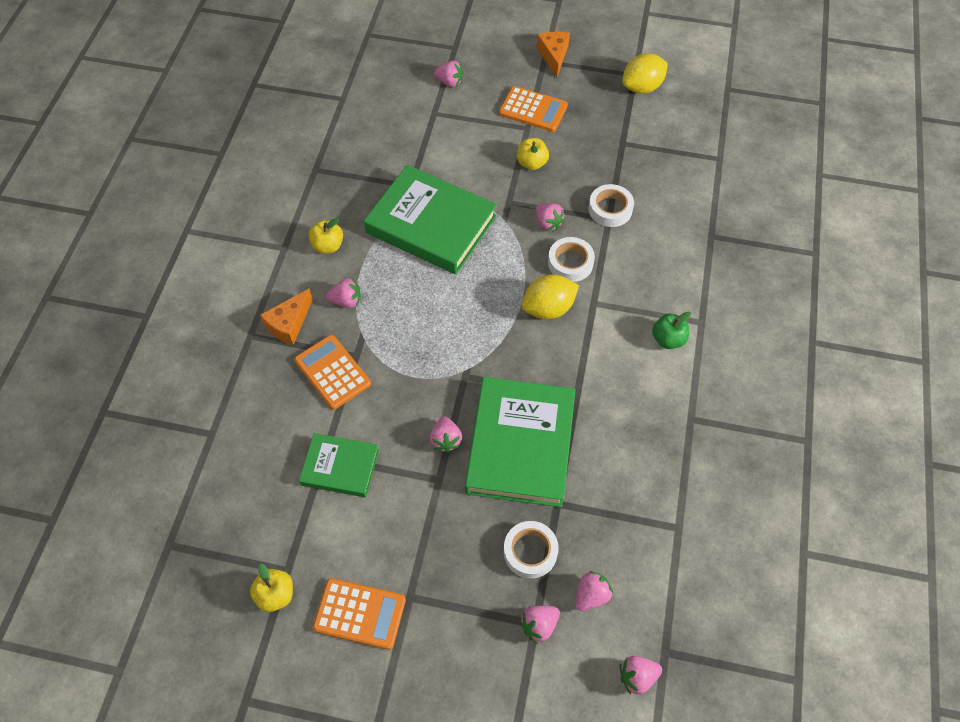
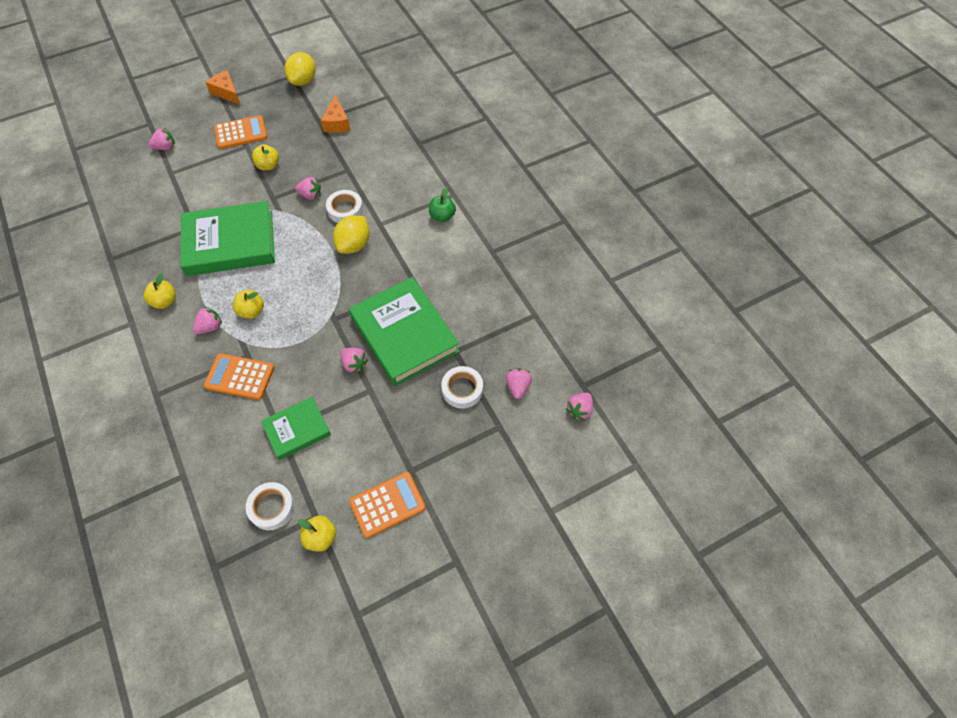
camera: 40 degrees left, 0 degrees up
(289, 324) = (179, 368): orange cheese -> orange cheese (337, 123)
(395, 311) = (251, 311): none -> yellow apple
(539, 625) = (502, 425): pink strawberry -> none
(610, 209) = (344, 164): white tape -> white tape (272, 508)

